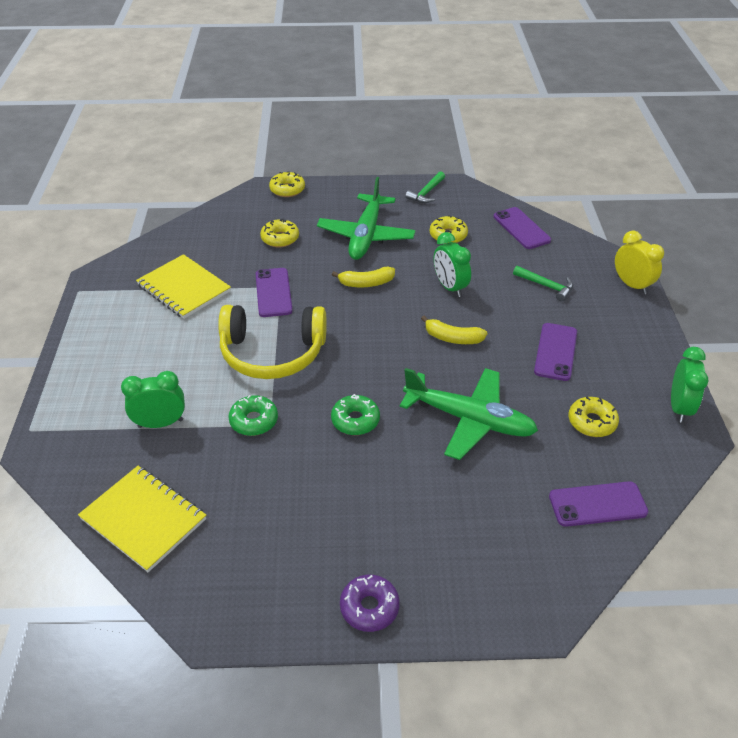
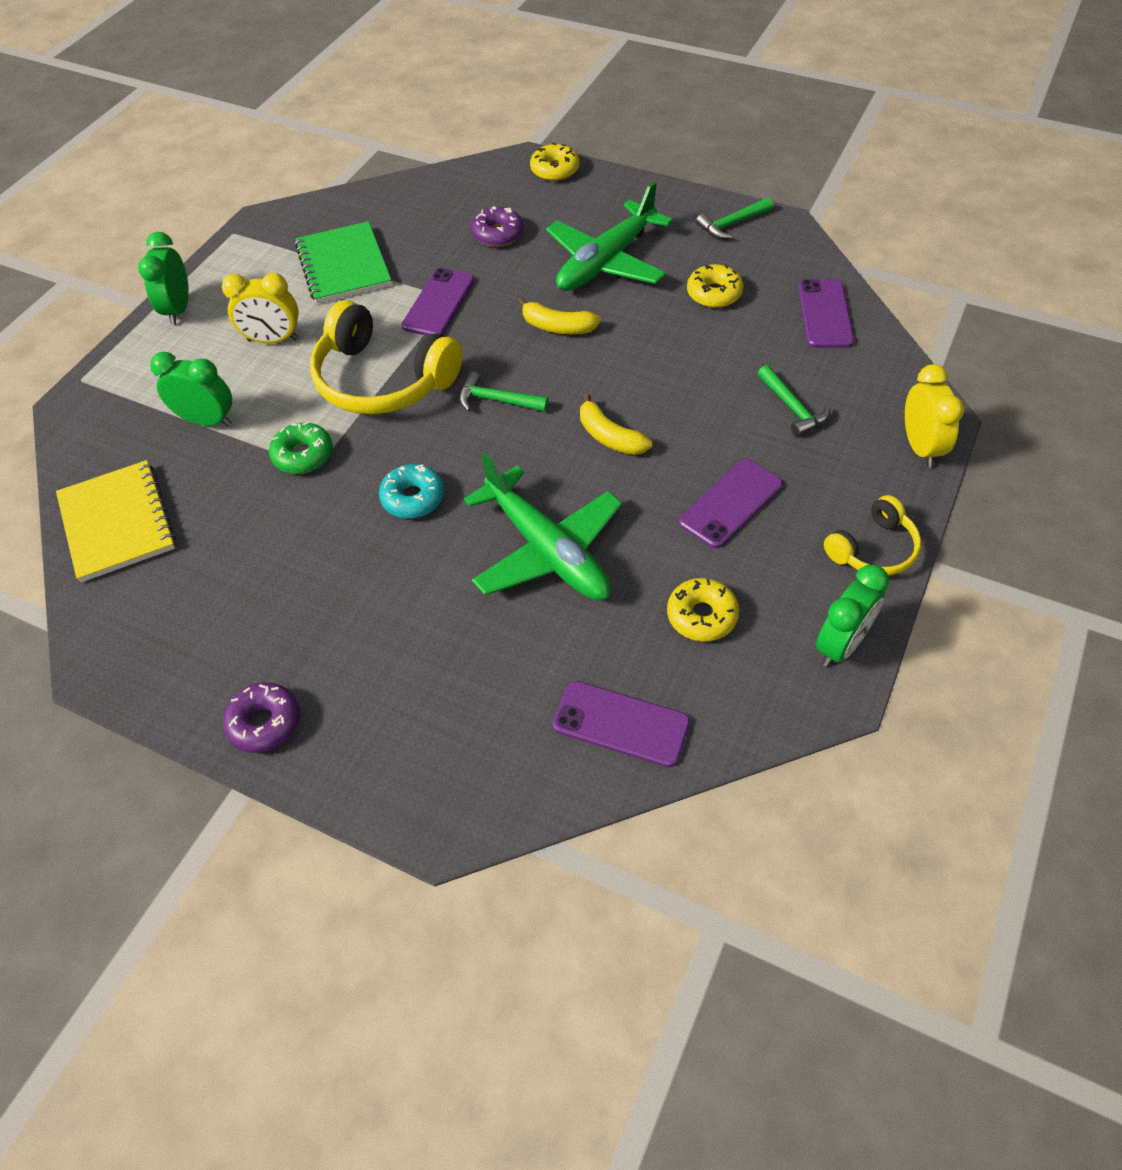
camera: 30 degrees right, 10 degrees up
(169, 353) = (273, 340): none -> yellow clock
(184, 288) = (344, 265): yellow notebook -> green notebook
(280, 238) = (498, 234): yellow donut -> purple donut
(355, 420) = (413, 498): green donut -> turquoise donut
(363, 340) = (497, 400): none -> green hammer
(450, 287) = (659, 367): green clock -> green clock (178, 310)
(652, 348) = (873, 549): none -> yellow headphones

